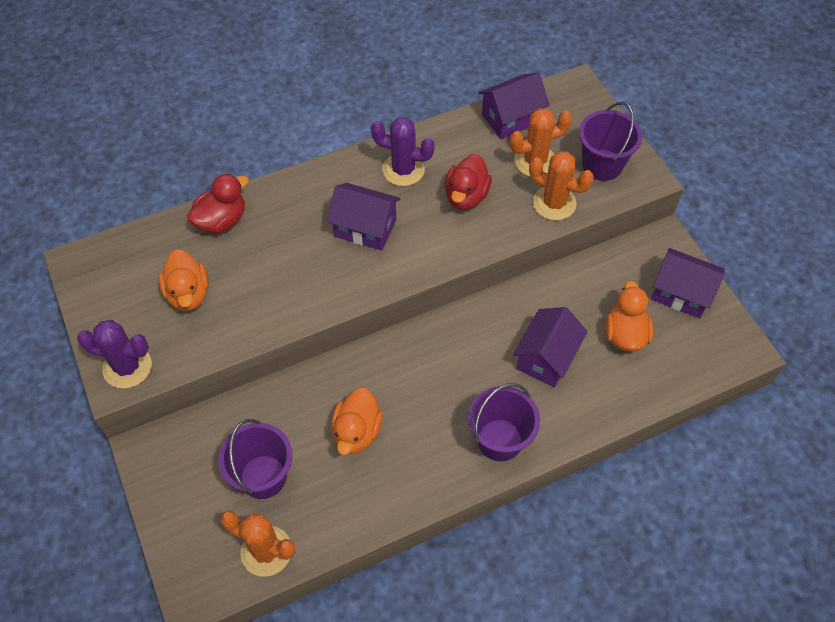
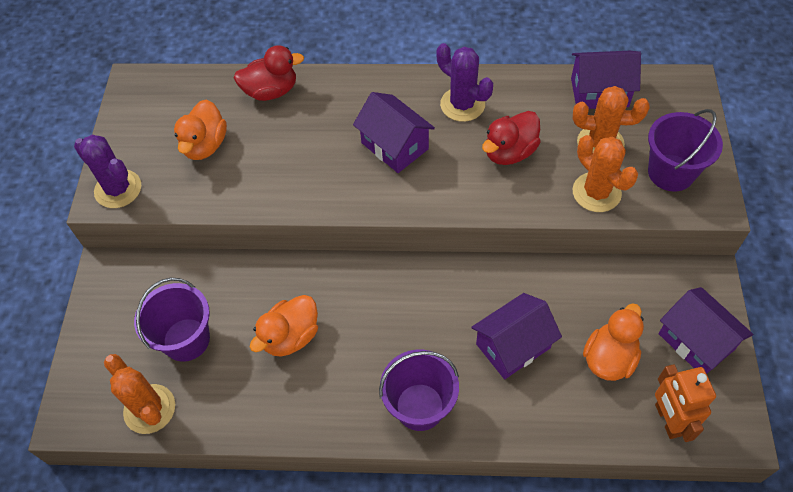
camera: 30 degrees right, 0 degrees up
(692, 363) = (668, 420): none -> orange robot

